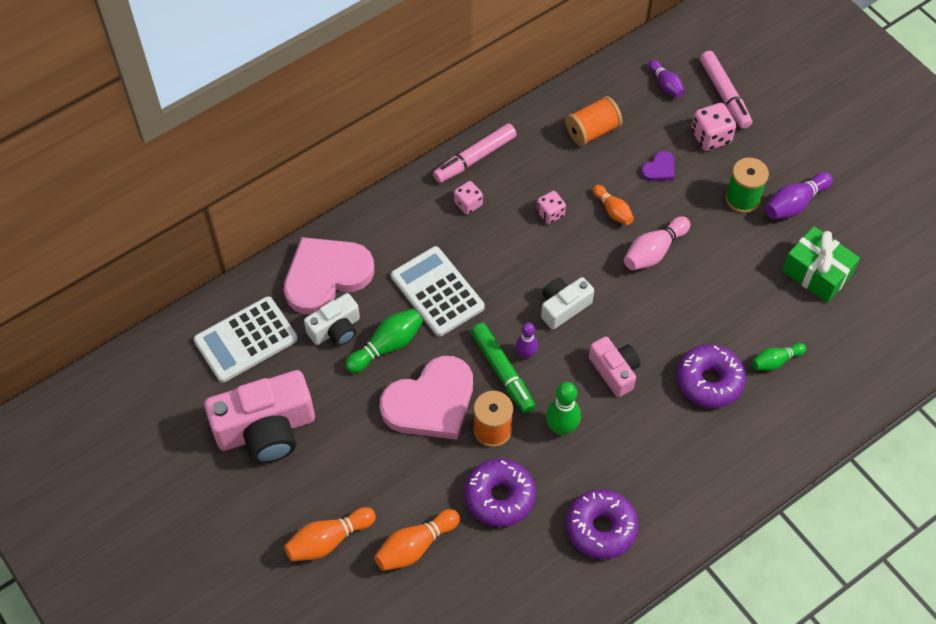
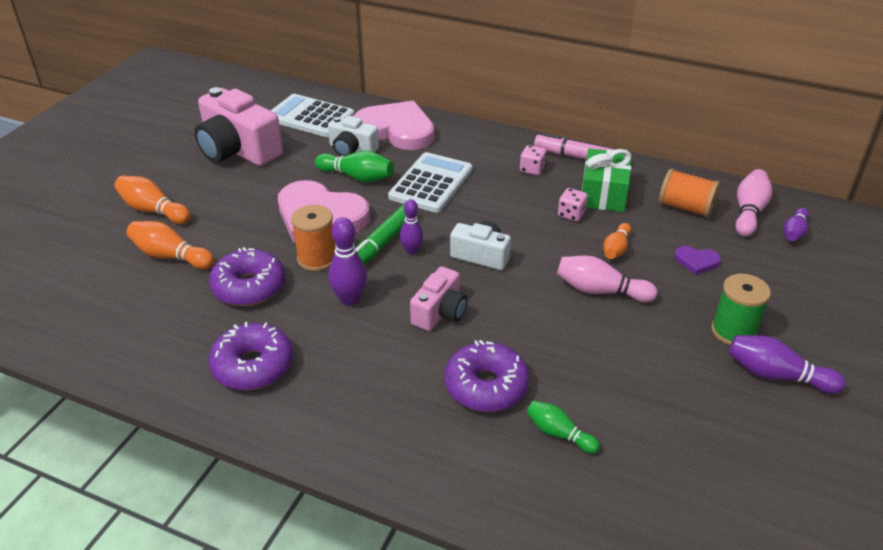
camera: 60 degrees right, 20 degrees down
(561, 427) = (350, 299): green bowling pin -> purple bowling pin
(624, 94) = (748, 212): none -> pink bowling pin
(711, 137) = (776, 282): pink dice -> none
(724, 94) = (838, 274): pink marker -> none
(816, 273) = (709, 428): green gift -> green gift (603, 193)

